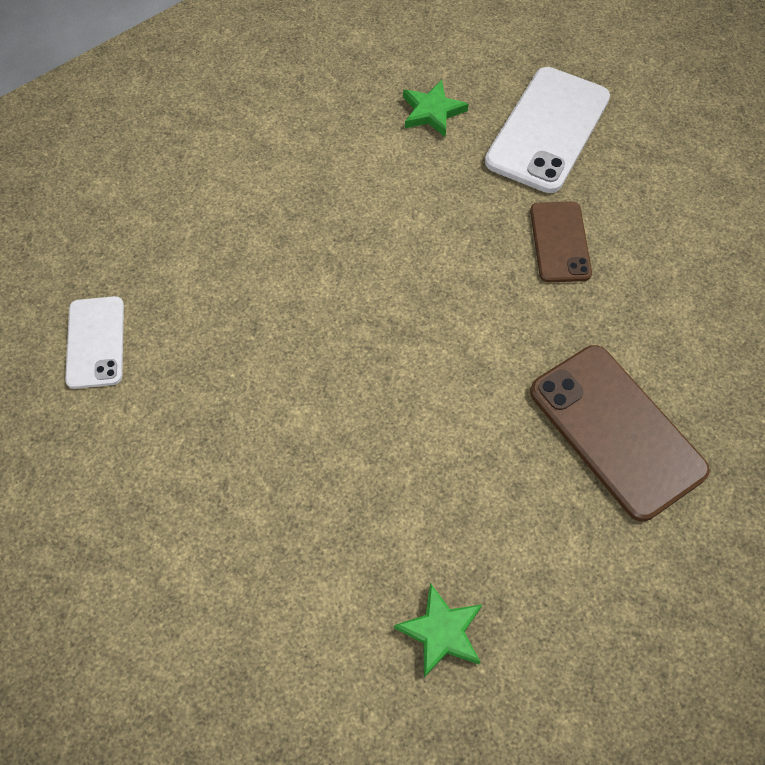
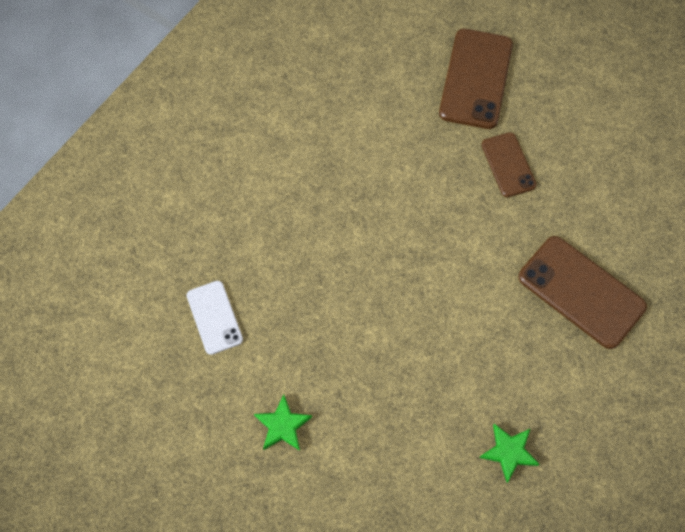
camera: 15 degrees left, 5 degrees up
(432, 112) = (390, 83): green star -> green star (283, 426)
(548, 130) = (476, 79): white phone -> brown phone

